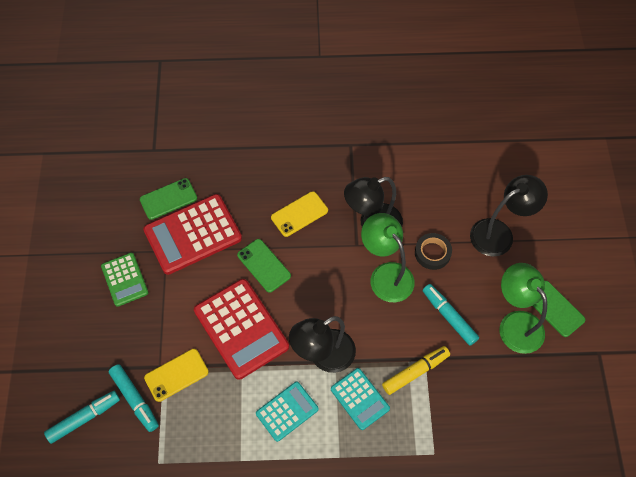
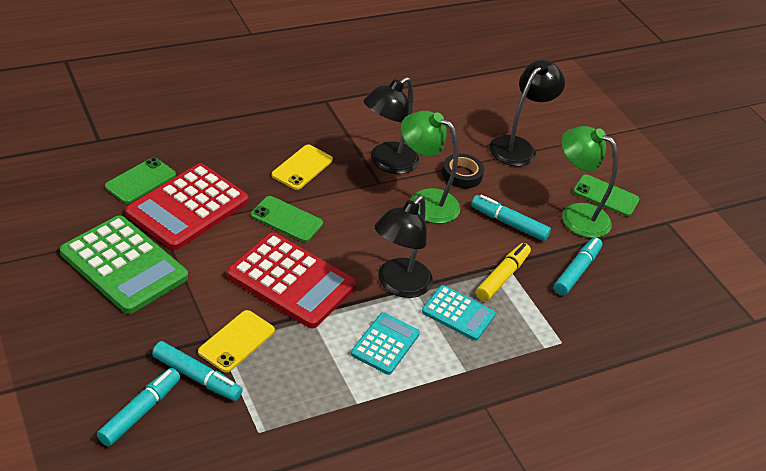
camera: 30 degrees left, 20 degrees down
(124, 279) = (124, 265): green calculator -> green calculator, size x1.74
(485, 384) = (577, 271): none -> turquoise marker

